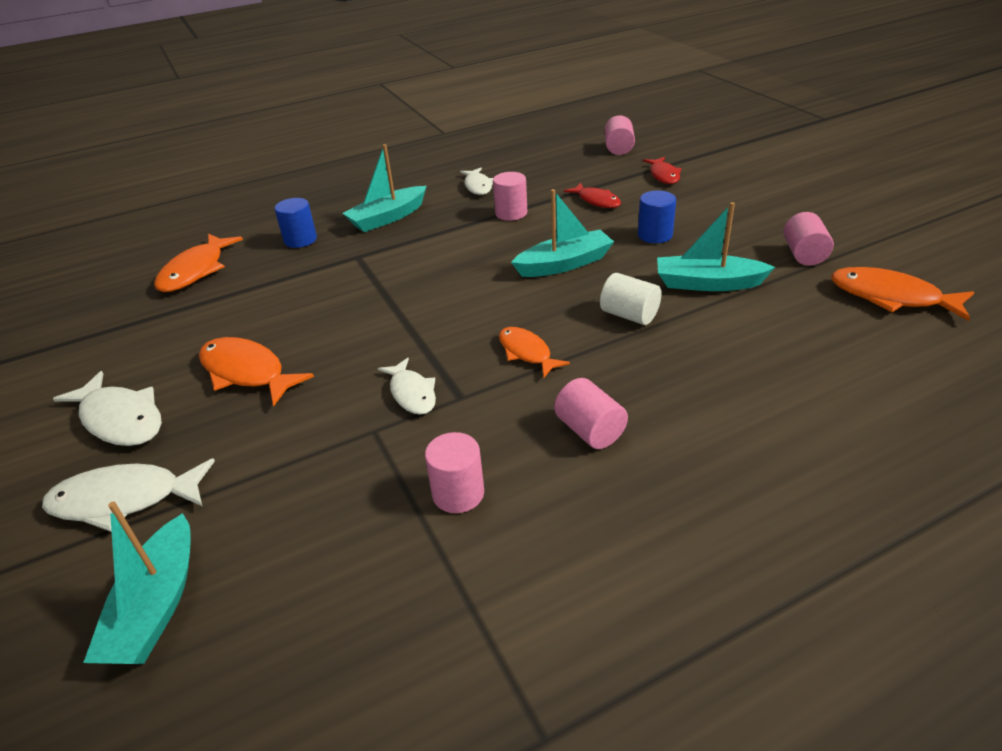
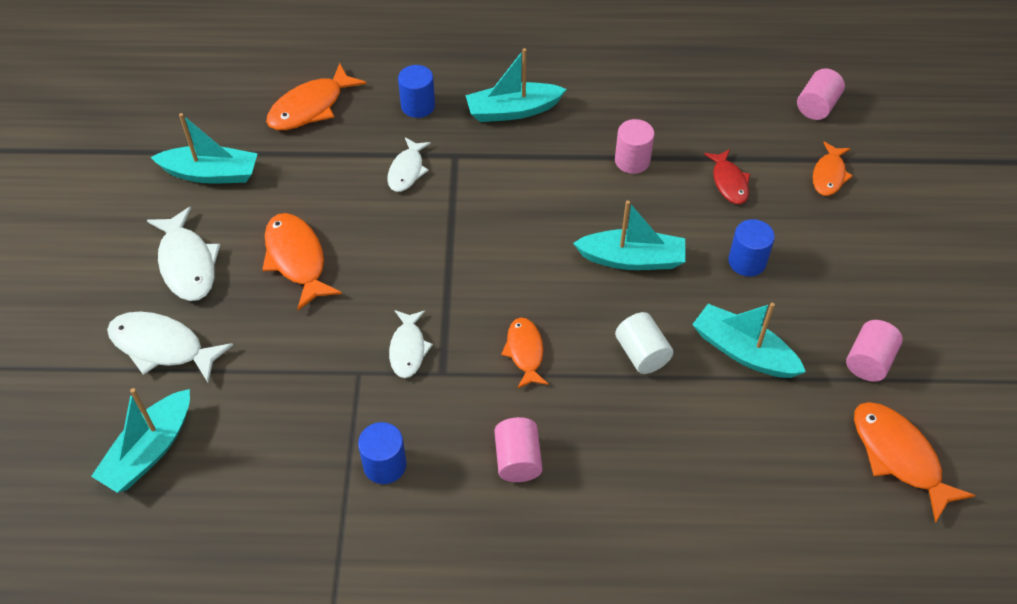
camera: 25 degrees right, 15 degrees up
(113, 345) = (211, 174): none -> turquoise boat
(458, 493) = (385, 465): pink cylinder -> blue cylinder
(478, 186) = (627, 102): white fish -> white fish (407, 171)
(663, 175) = (829, 175): red fish -> orange fish

